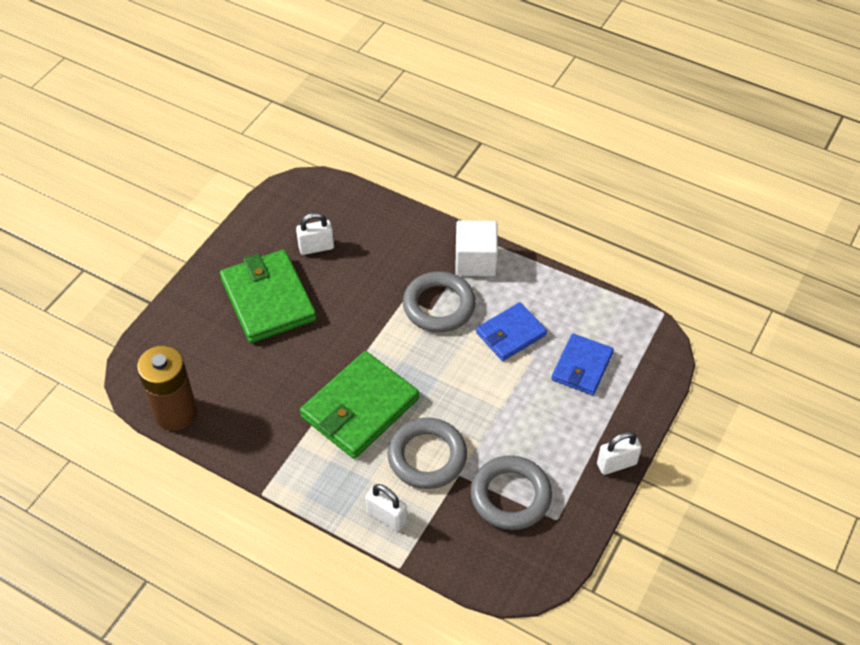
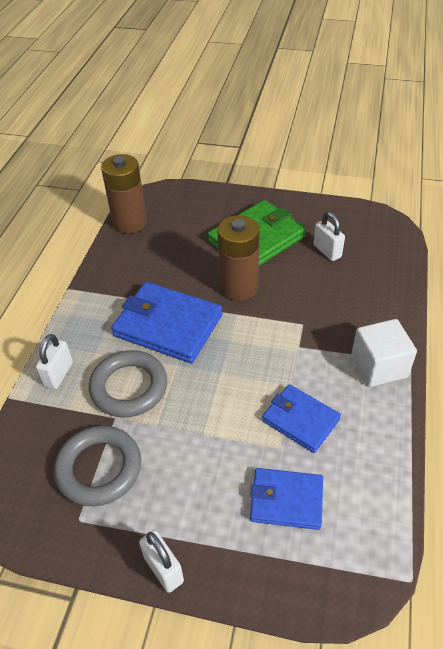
camera: 75 degrees right, 5 degrees down
(333, 335) = (239, 287): none -> brown battery
(360, 408) = (168, 325): green wallet -> blue wallet
(439, 306) = (307, 351): grey ring -> none

